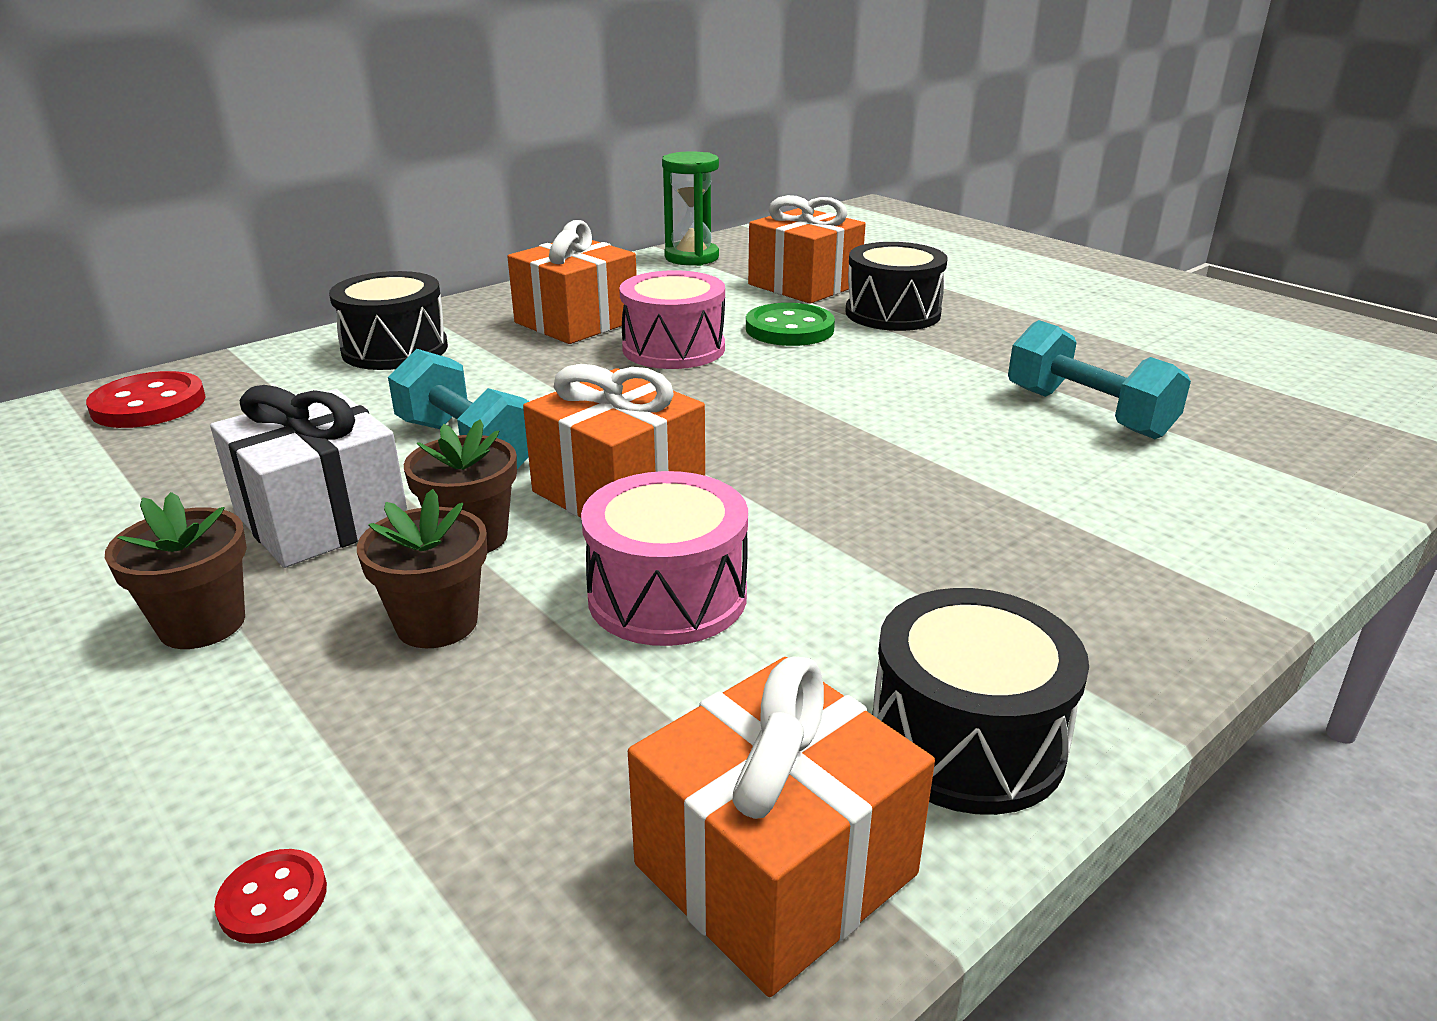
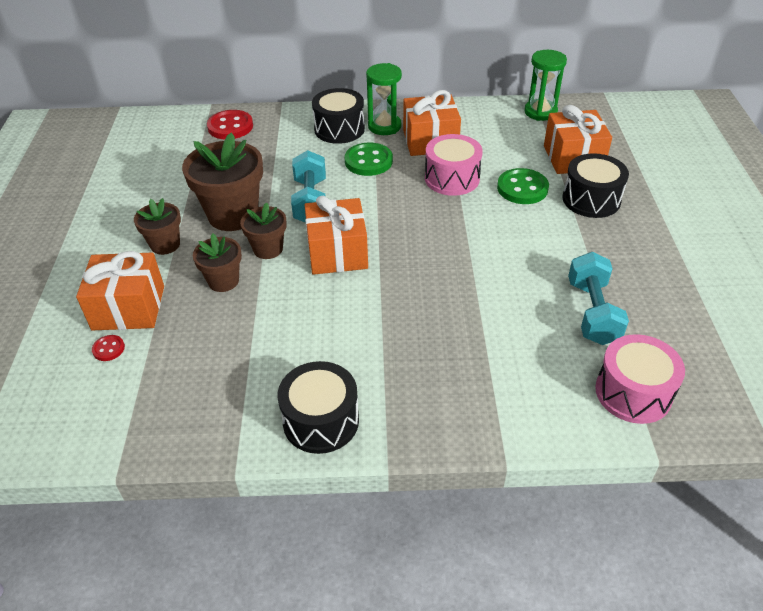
camera: 40 degrees right, 15 degrees up
(321, 518) = (233, 215): white gift -> brown flower pot
(474, 326) = (384, 126): none -> green hourglass
(505, 369) = (368, 161): none -> green button
(667, 596) = (299, 310): pink drum -> pink drum (633, 392)
(775, 869) = (221, 421): orange gift -> orange gift (128, 308)

